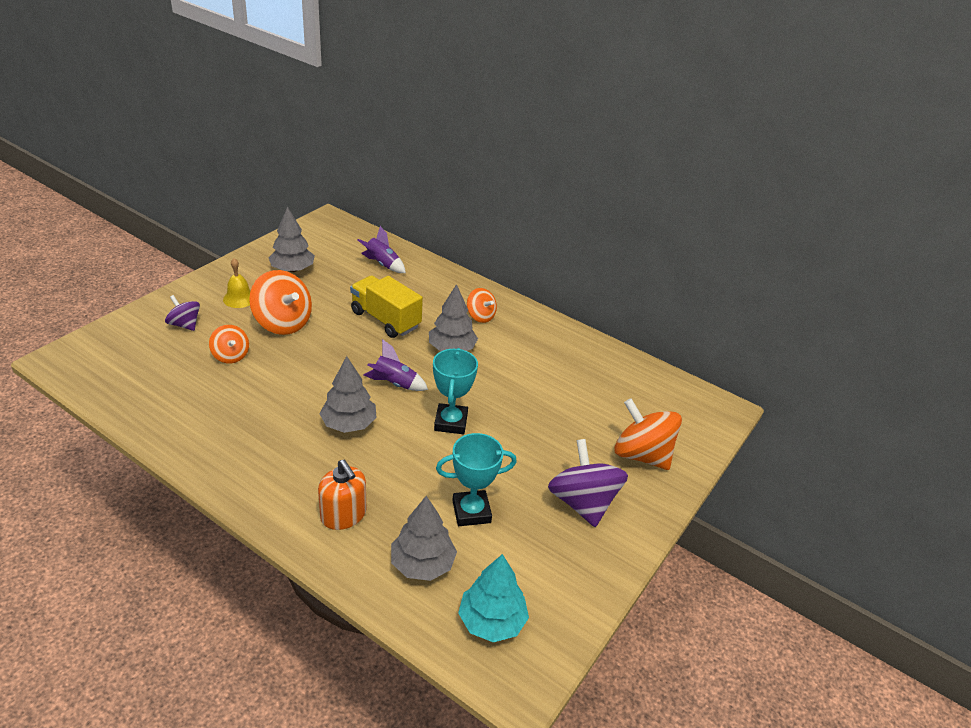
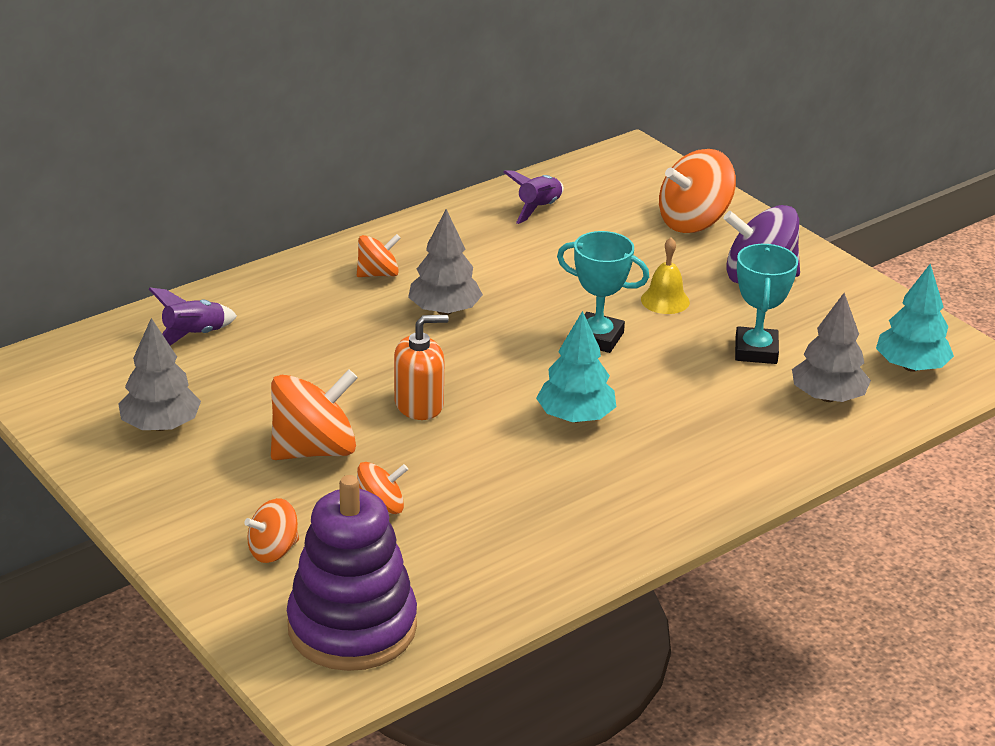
camera: 70 degrees left, 5 degrees down
(116, 363) = (352, 627): none -> purple stacking toy
(185, 324) = (273, 550): purple spinning top -> orange spinning top
(239, 298) = (222, 488): yellow bell -> yellow bell (665, 300)
(343, 515) = (741, 442): orange soap dispenser -> orange soap dispenser (419, 404)
(349, 424) = (575, 417): grey tree -> turquoise tree
(385, 319) = (349, 354): yellow truck -> none
(394, 383) = (504, 369): purple rocket -> purple rocket (538, 208)

